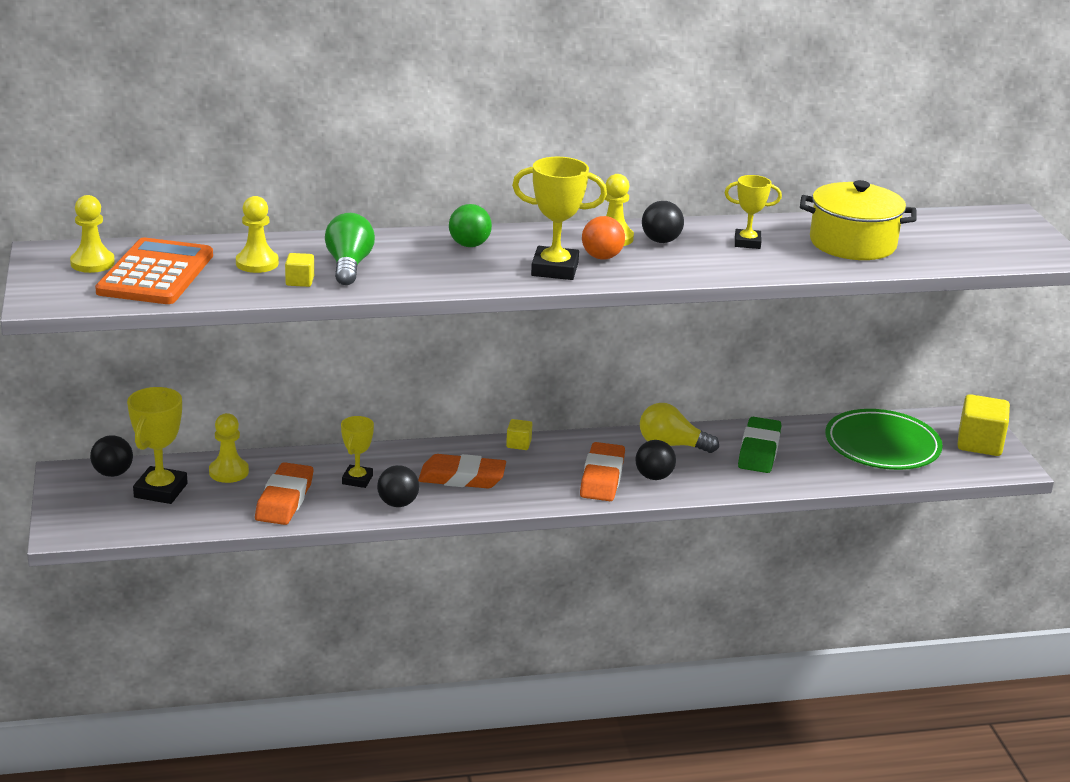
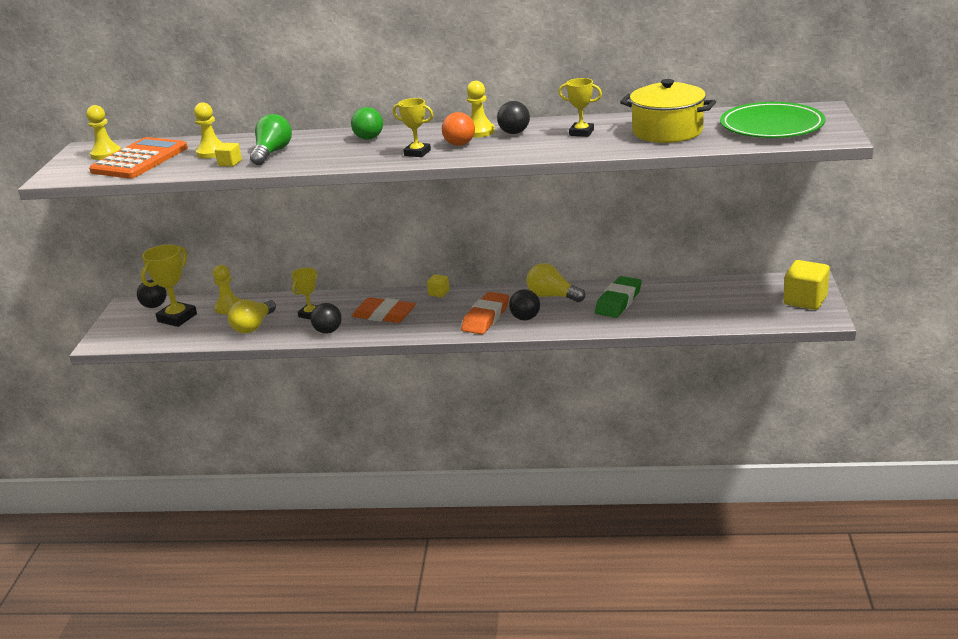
camera: 20 degrees right, 0 degrees up
(284, 500) = (253, 326): orange eraser -> yellow light bulb
(554, 269) = (417, 153): yellow trophy -> yellow trophy, size x0.63
(882, 445) = (721, 300): green plate -> green plate (771, 126)

